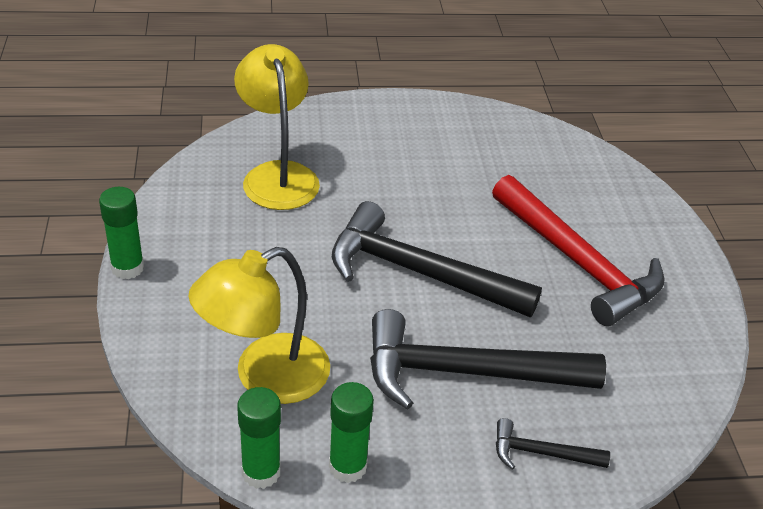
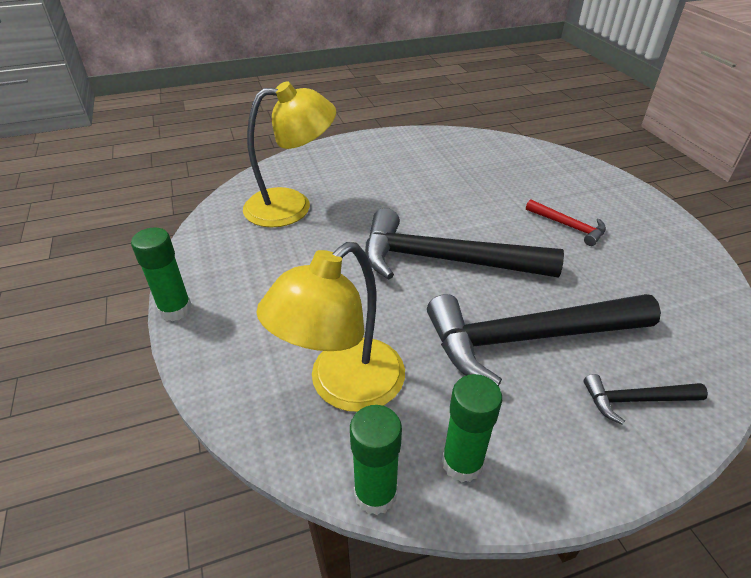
camera: 10 degrees left, 0 degrees up
(277, 175) = (292, 206): yellow lamp -> yellow lamp turned 105 degrees clockwise
(578, 262) = (568, 226): red hammer -> red hammer, size x0.46

